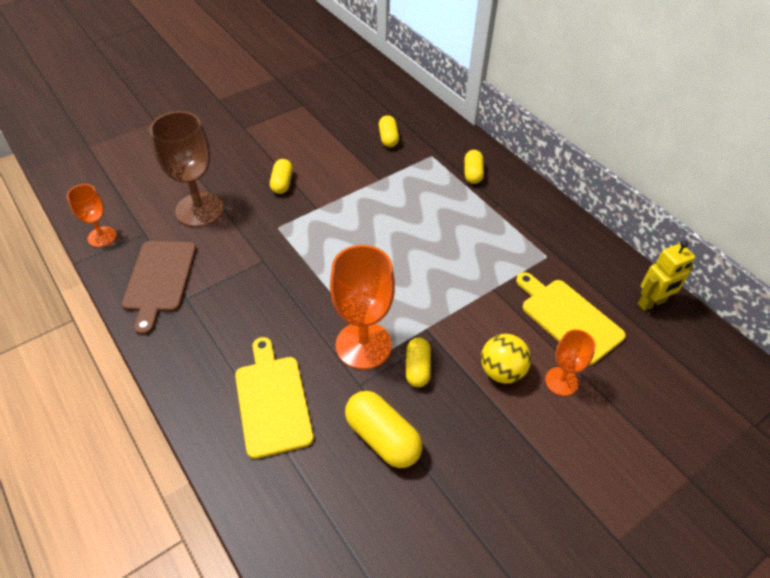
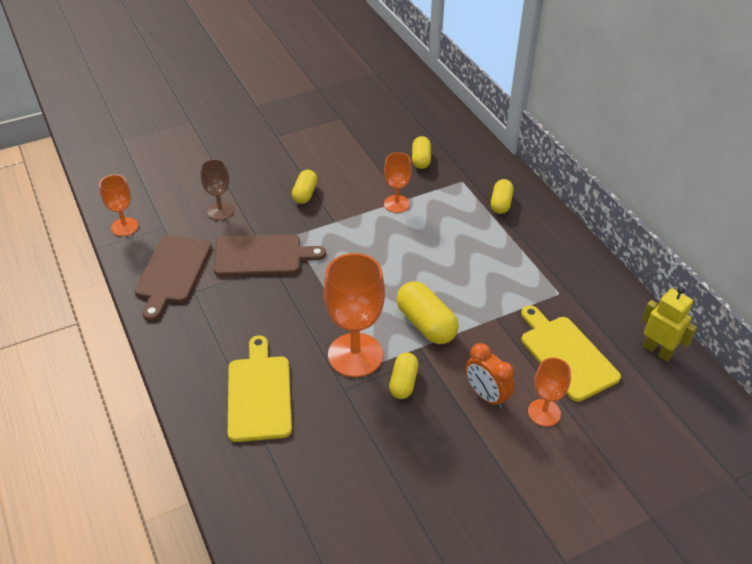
camera: 10 degrees right, 5 degrees down
(199, 210) = (220, 211): brown goblet -> brown goblet, size x0.56
(250, 251) = (262, 255): none -> brown cutting board
(374, 184) = (396, 204): none -> orange goblet
(382, 438) = (356, 440): yellow capsule -> yellow capsule (426, 324)
(502, 371) = (486, 396): yellow ball -> orange clock
(651, 303) = (657, 351): yellow robot -> yellow robot turned 120 degrees counterclockwise

